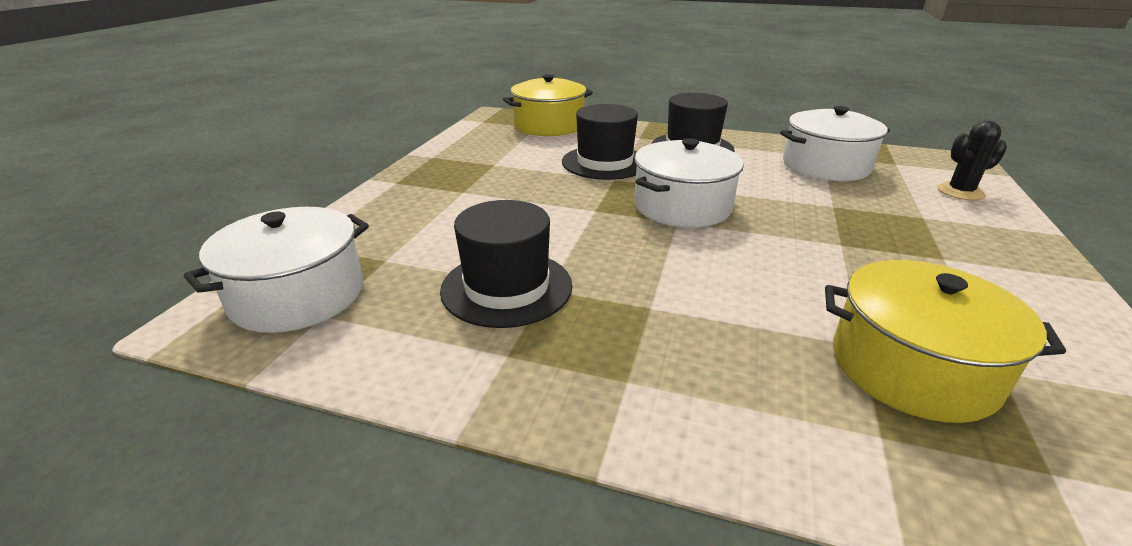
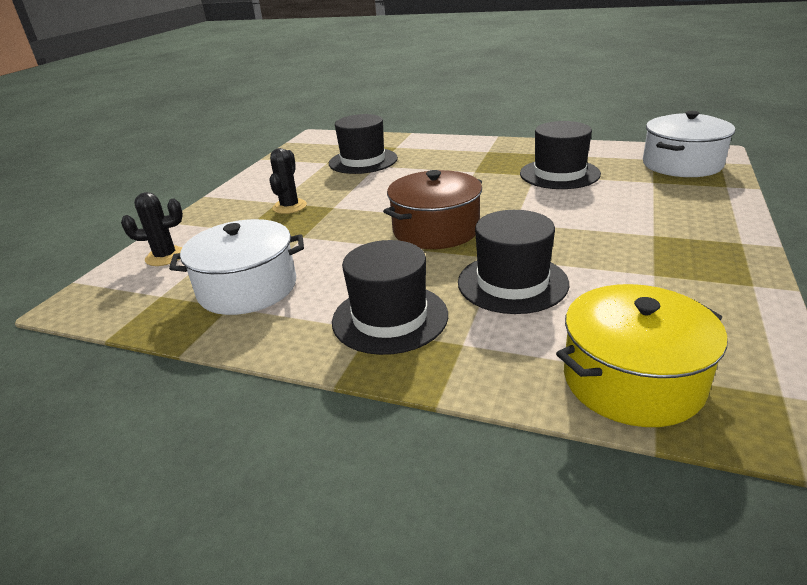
camera: 175 degrees left, 0 degrees up
(682, 206) = (436, 230): white pot -> brown pot
(910, 248) = (289, 207): none -> black cactus
(912, 368) = (363, 161): yellow pot -> black hat

